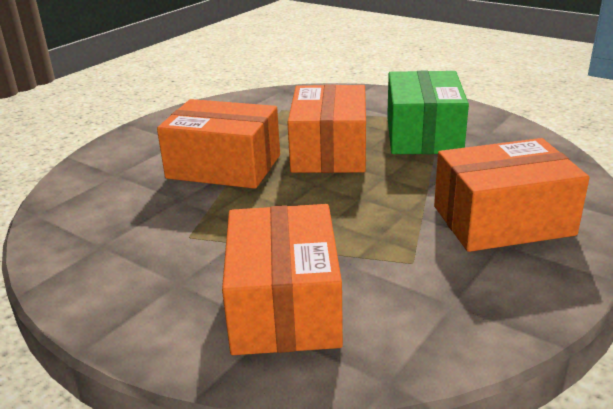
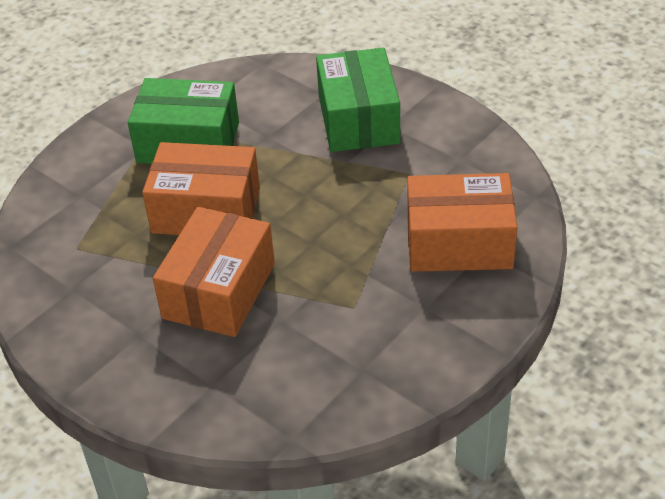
camera: 85 degrees left, 15 degrees up
(502, 221) = (358, 119): orange box -> green box

